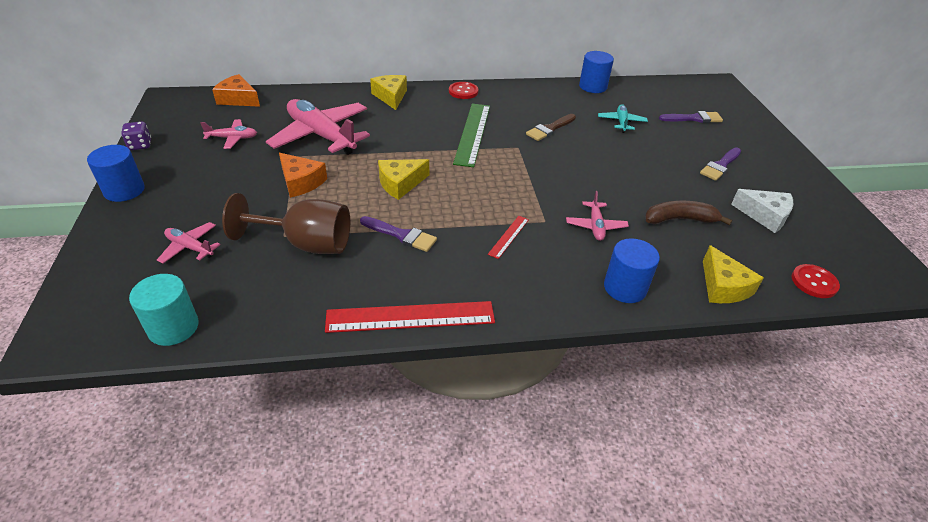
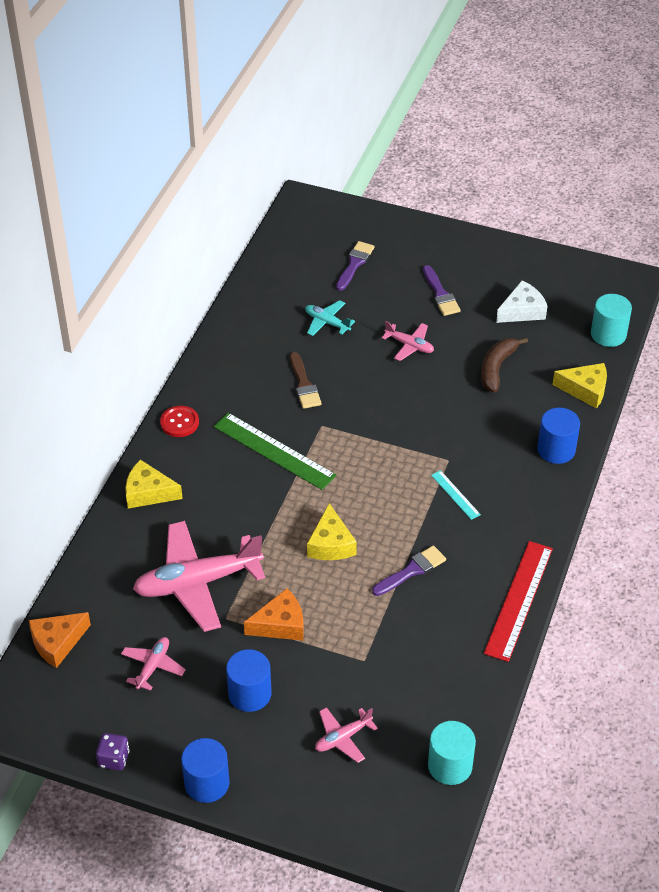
camera: 60 degrees left, 5 degrees up
(305, 244) = (386, 646): brown goblet -> none
(508, 236) = (455, 495): red ruler -> turquoise ruler
(593, 86) = (242, 306): blue cylinder -> blue cylinder (250, 694)
(595, 226) = (474, 428): pink plane -> pink plane (409, 345)
(814, 282) = (608, 334): red button -> turquoise cylinder

